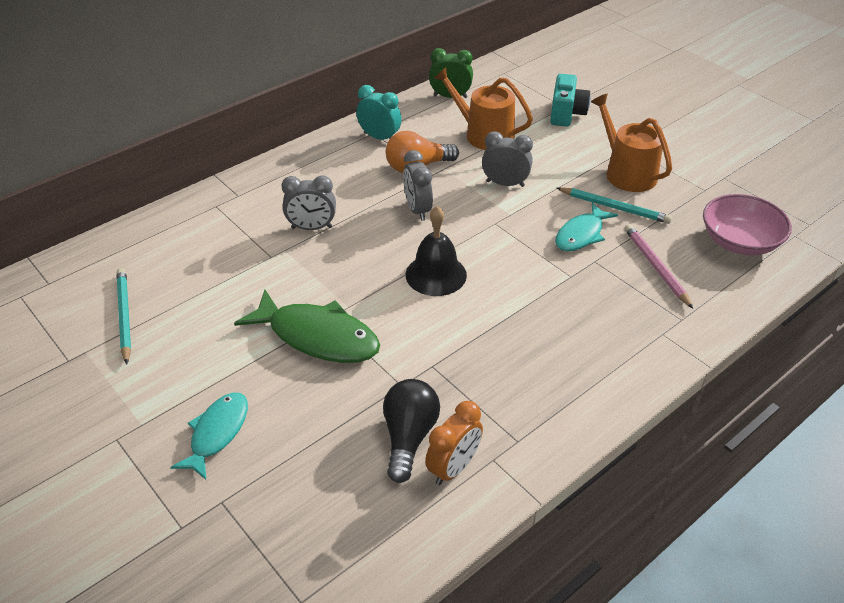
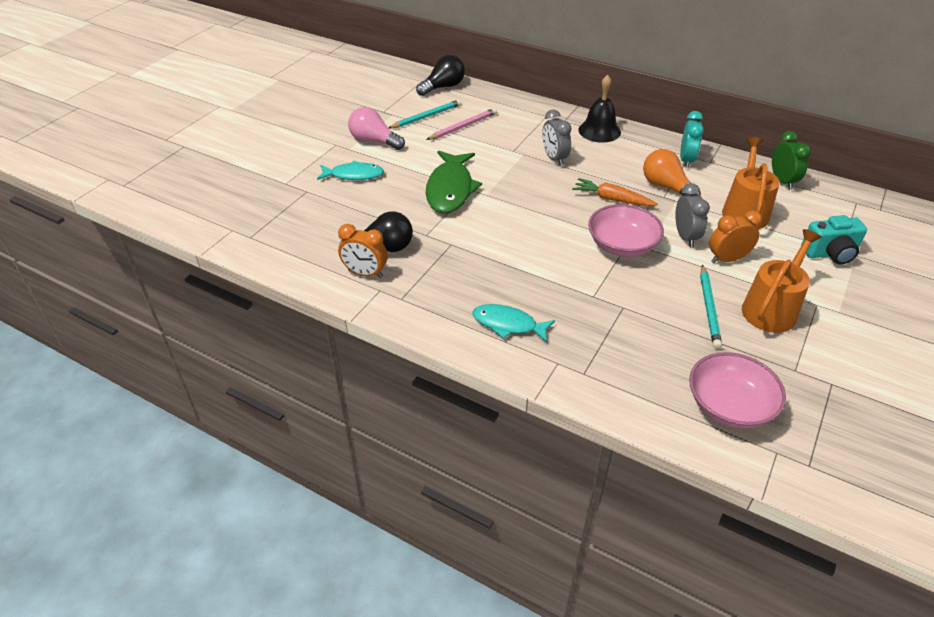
camera: 70 degrees right, 0 degrees up
(59, 278) = (443, 87): none -> black light bulb
(143, 389) = (374, 141): none -> pink light bulb
(417, 210) = (612, 199): grey clock -> orange carrot
(436, 274) = (545, 225): black bell -> black bell (599, 131)
(499, 229) = (622, 245): none -> pink bowl
(550, 171) = (727, 259): none -> orange clock
(581, 234) = (653, 293): turquoise fish -> turquoise fish (508, 324)
(656, 267) = (643, 347): pink pencil -> pink pencil (463, 126)

